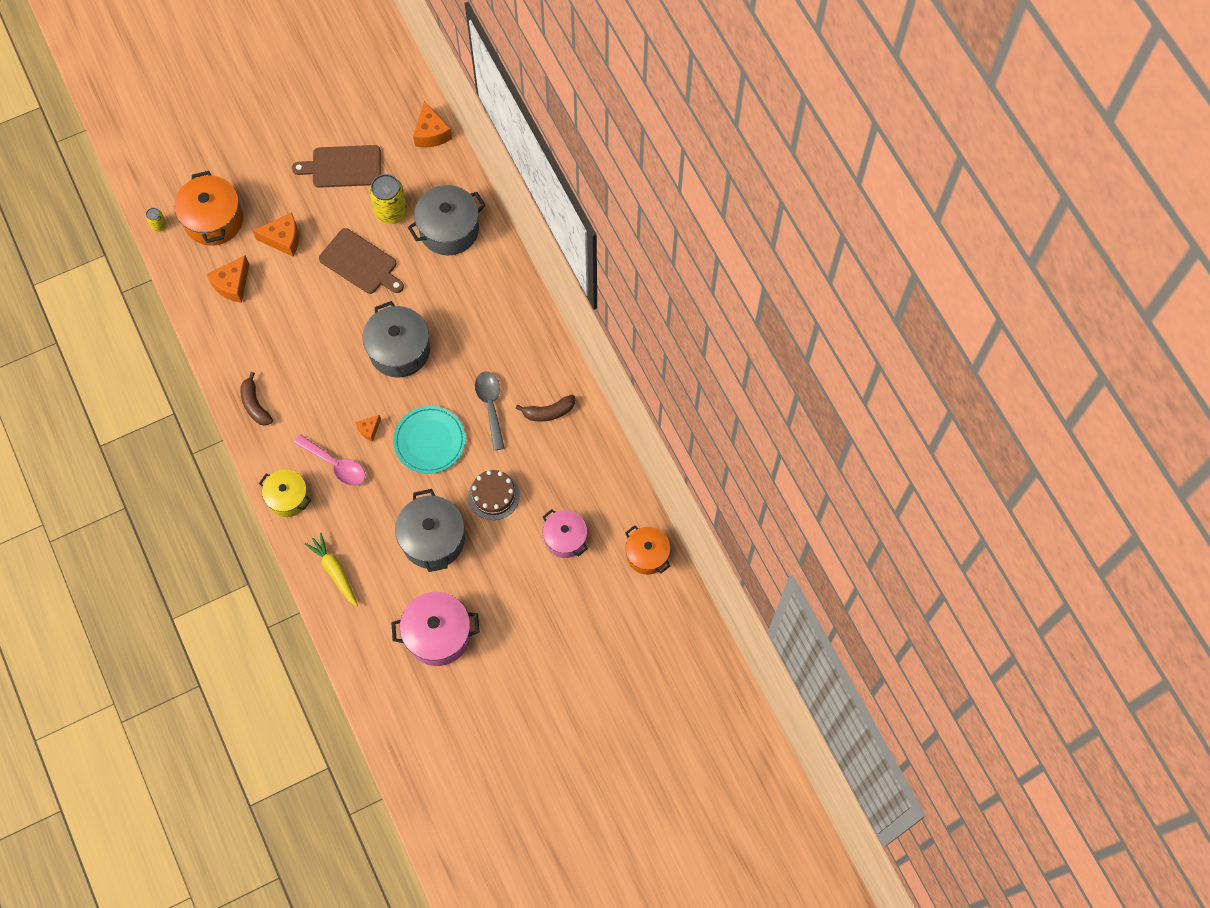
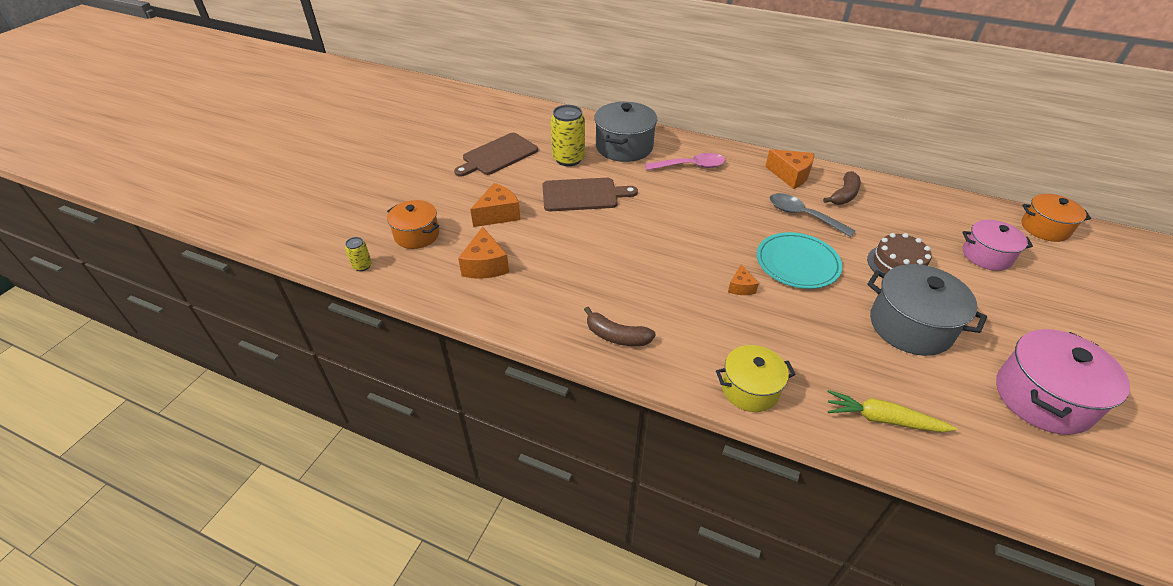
camera: 40 degrees left, 25 degrees down
(214, 220) = (417, 235): orange pot -> orange pot, size x0.65
(336, 464) = (752, 331): pink spoon -> pink spoon (691, 166)
(399, 350) = (687, 224): grey pot -> none
(431, 133) = (543, 113): orange cheese -> orange cheese (791, 176)

